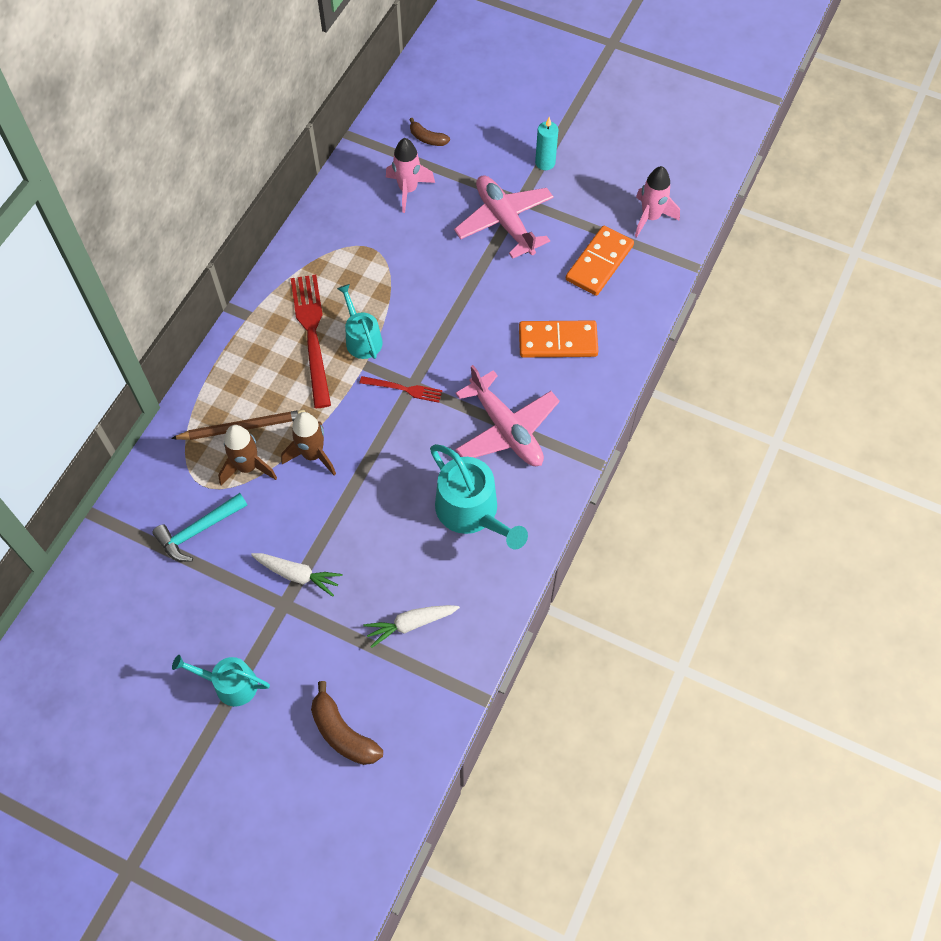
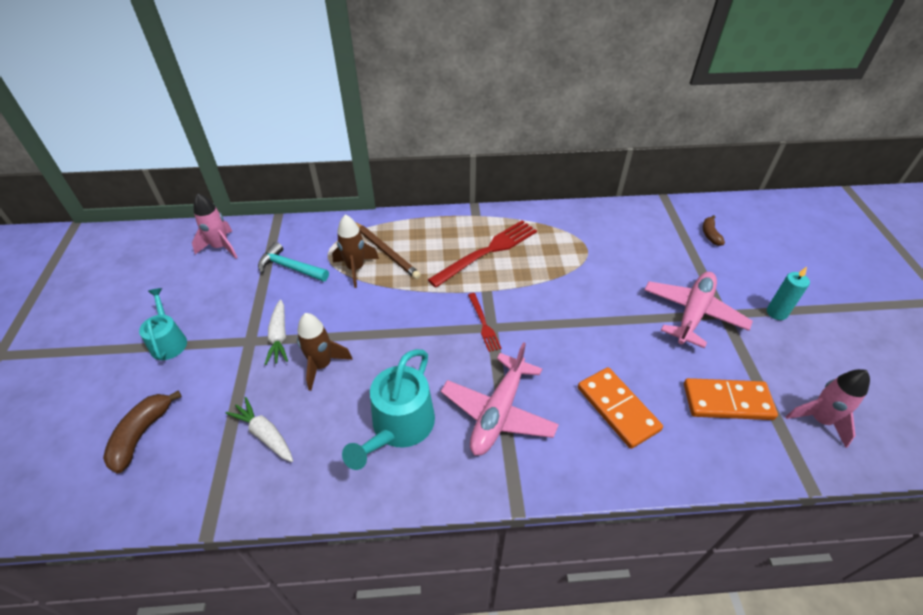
camera: 60 degrees right, 15 degrees down
(313, 455) = (388, 298): brown rocket -> brown rocket (322, 365)
(362, 339) = (507, 279): turquoise watering can -> none
(408, 190) = (655, 245): pink rocket -> pink rocket (221, 247)

